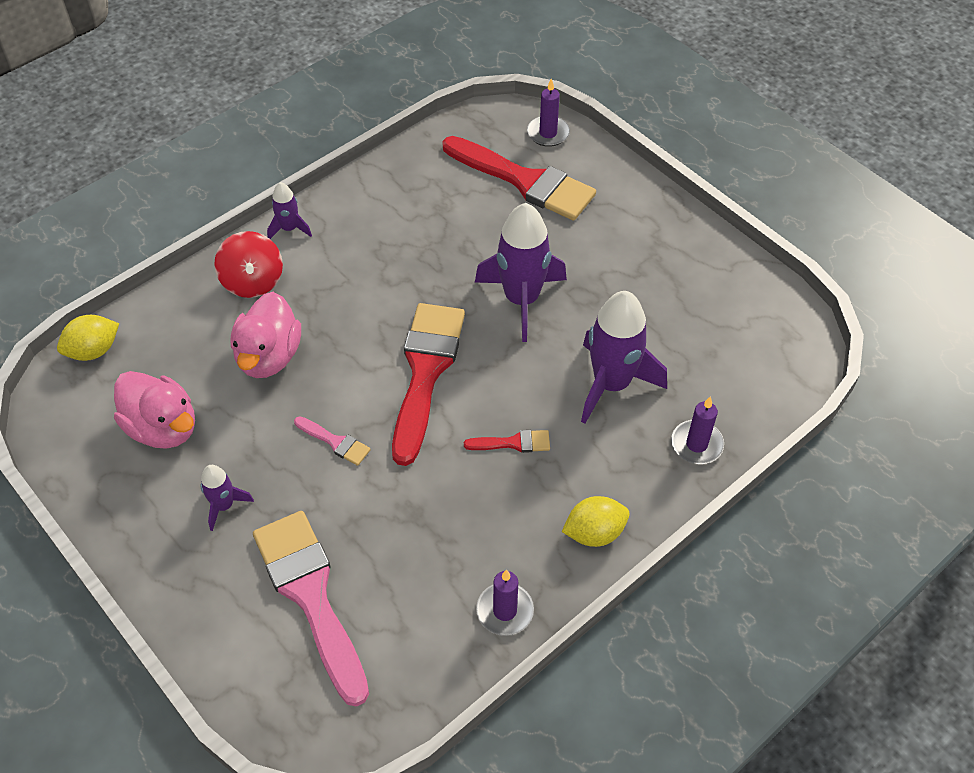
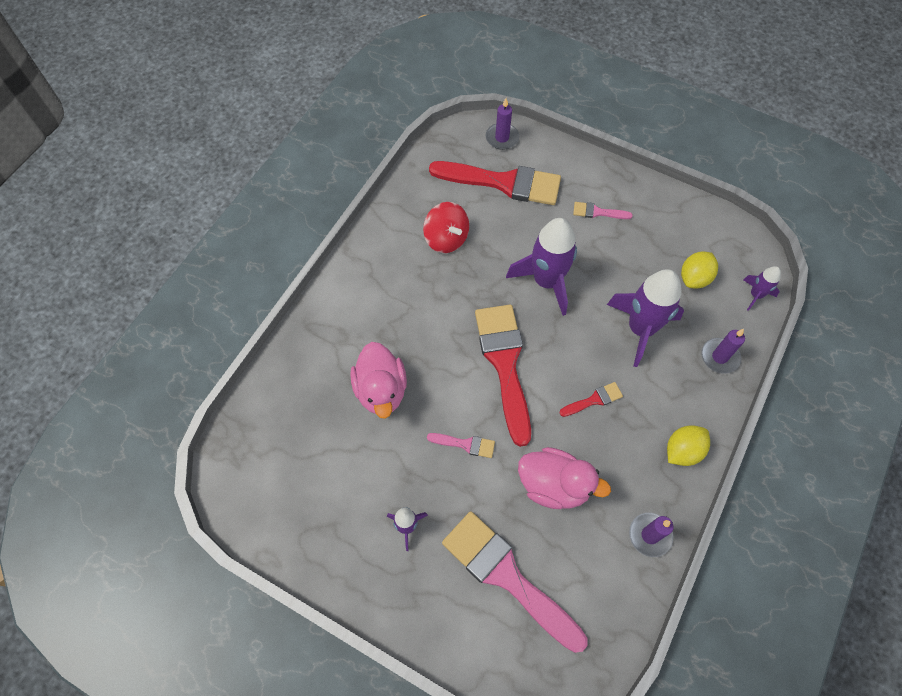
camera: 20 degrees left, 10 degrees up
(94, 350) = (240, 431): yellow lemon -> yellow lemon (694, 278)
(163, 427) = (328, 478): pink duck -> pink duck (554, 485)
(253, 281) = (338, 331): red spinning top -> red spinning top (446, 239)
(289, 229) = (345, 277): purple rocket -> purple rocket (755, 295)
(624, 243) = (597, 212): none -> pink brush

